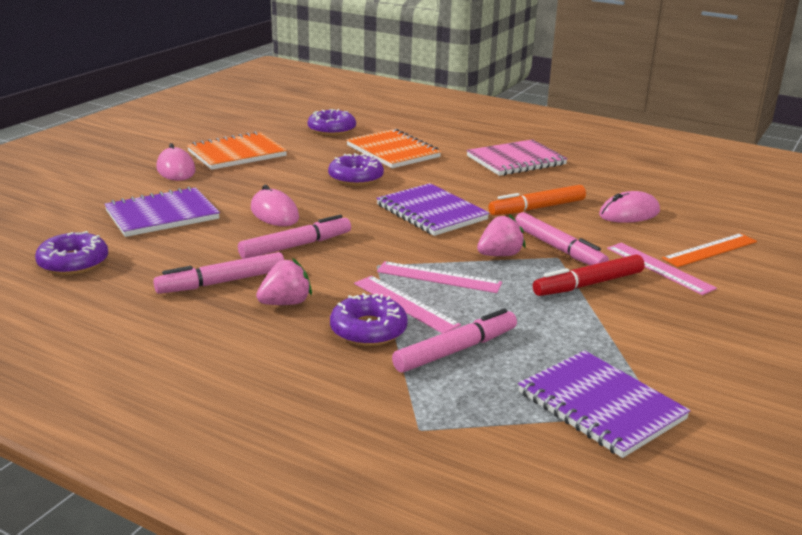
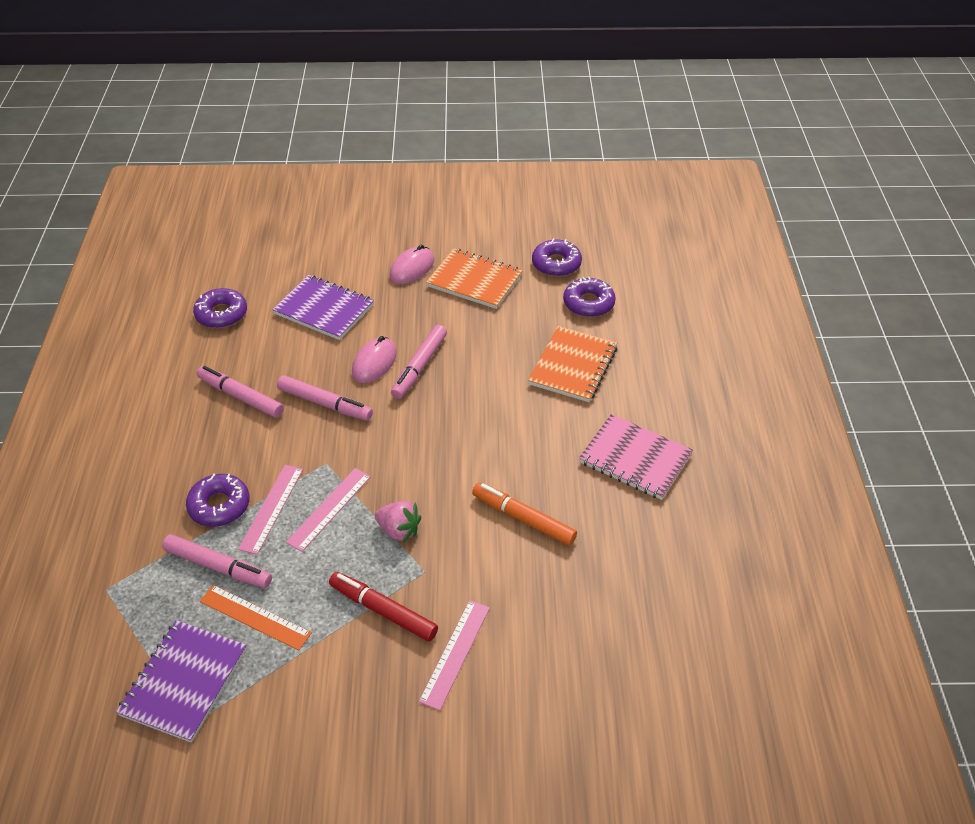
camera: 60 degrees right, 20 degrees up
(285, 303) = (231, 444): pink strawberry -> none
(356, 178) = (487, 372): purple donut -> purple donut (556, 264)
(431, 212) = (453, 452): purple notebook -> none
(439, 277) = (329, 509): pink ruler -> pink ruler turned 45 degrees clockwise
(558, 249) = (442, 566): pink marker -> pink marker (419, 367)
(629, 213) = (570, 593): pink mouse -> none
(710, 250) = (529, 684): orange ruler -> orange ruler (255, 617)

